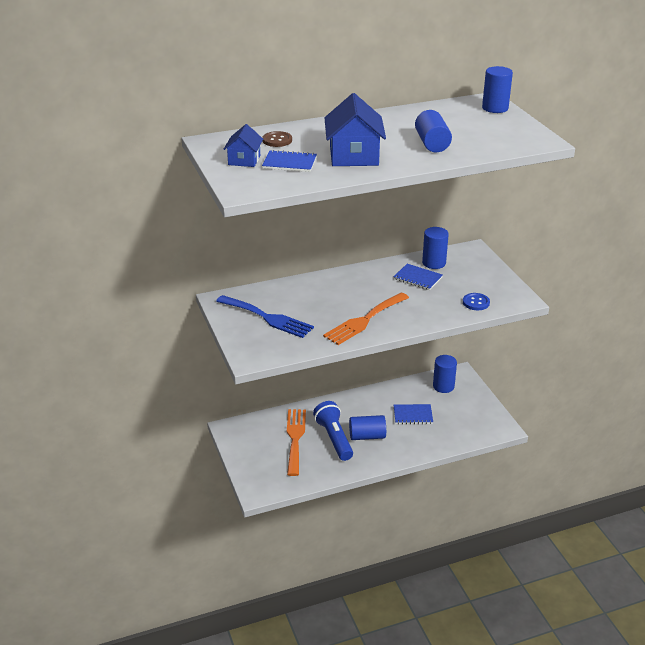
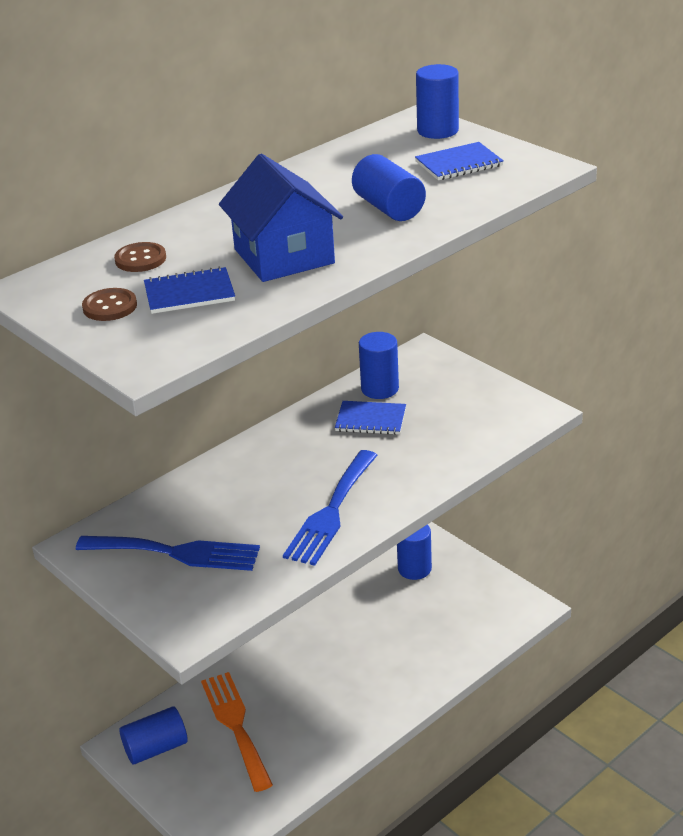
camera: 20 degrees left, 0 degrees up
(244, 160) = (110, 307): blue house -> brown button
(334, 438) = (295, 705): blue flashlight -> none
(364, 320) = (331, 512): orange fork -> blue fork
(367, 436) = (344, 685): blue cylinder -> blue cylinder (156, 748)
(413, 415) = (394, 629): blue notebook -> blue notebook (459, 164)
(476, 302) = (478, 435): blue button -> none

